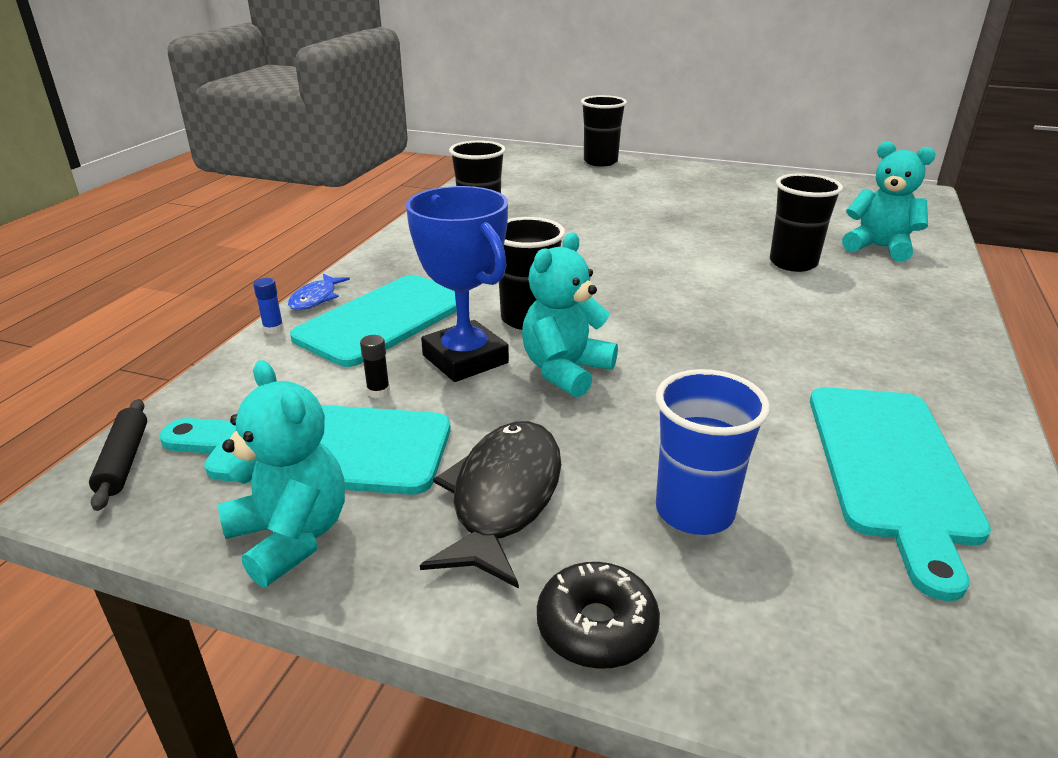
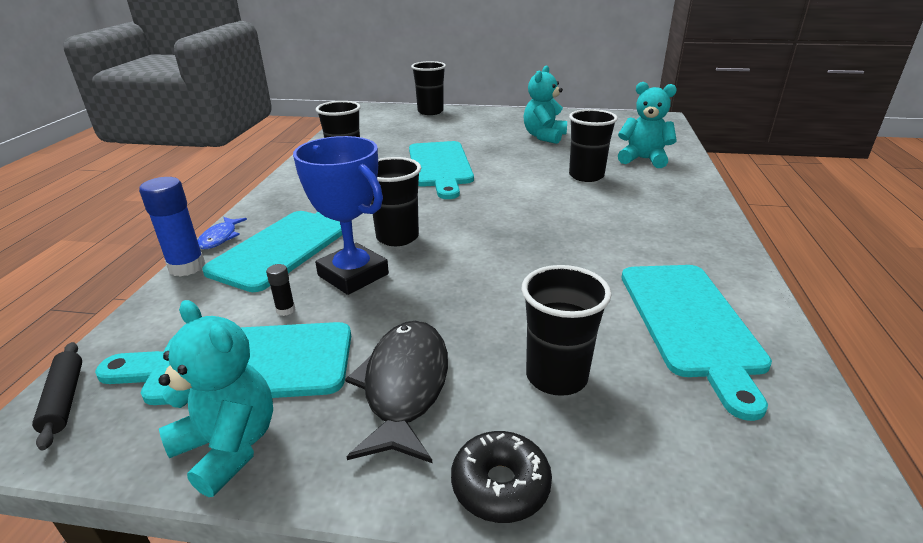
camera: 10 degrees left, 0 degrees up
(273, 329) = (187, 267): blue glue stick -> blue glue stick, size x2.08
(565, 371) = (435, 275): turquoise teddy bear -> turquoise teddy bear (544, 136)
(599, 234) = (440, 166): none -> turquoise cutting board
(694, 511) = (556, 376): blue cup -> black cup

